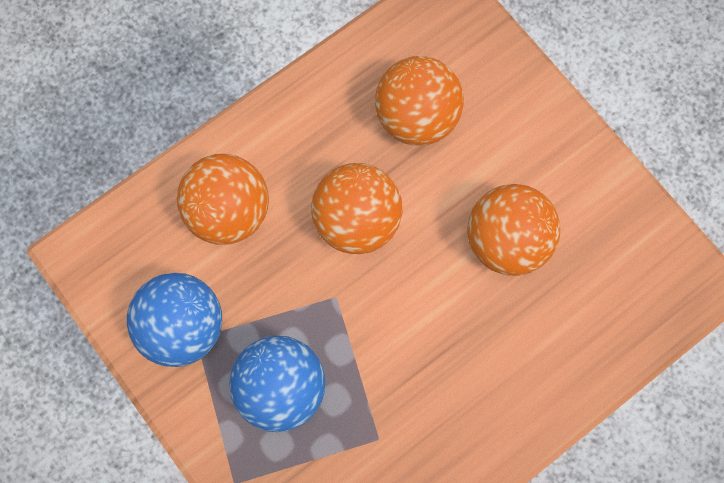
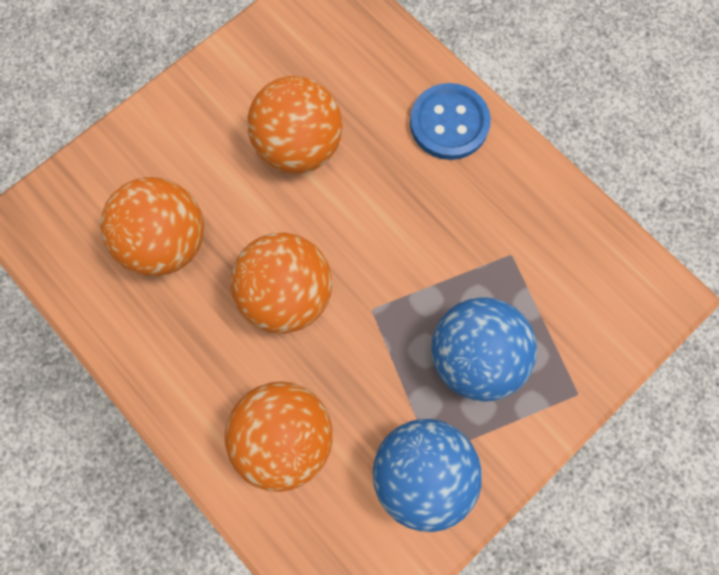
camera: 95 degrees left, 0 degrees up
(526, 394) = (449, 123): none -> blue button

